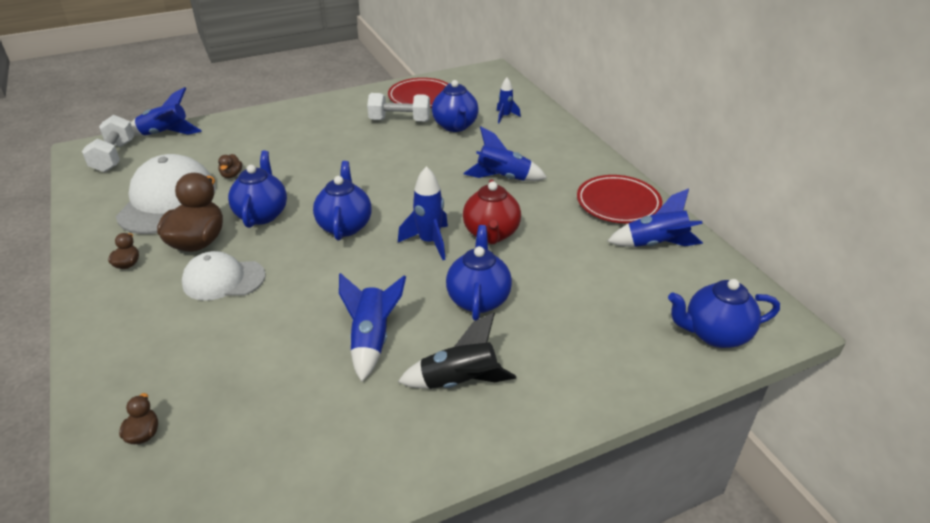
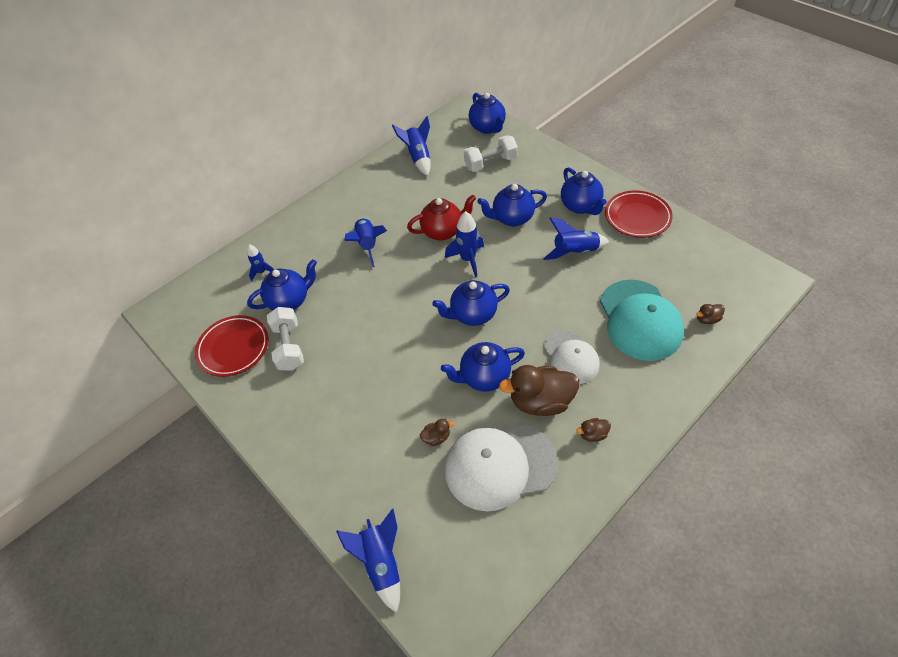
camera: 105 degrees left, 15 degrees up
(114, 156) = (448, 585): white dumbbell -> white dumbbell (490, 163)
(211, 360) = (640, 320): none -> turquoise cap
(459, 382) = (580, 206): black rocket -> blue teapot
(618, 203) = (378, 180): red plate -> red plate (637, 217)

